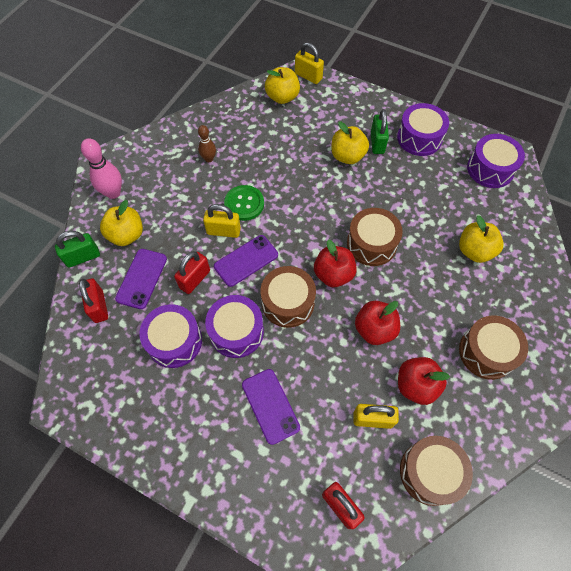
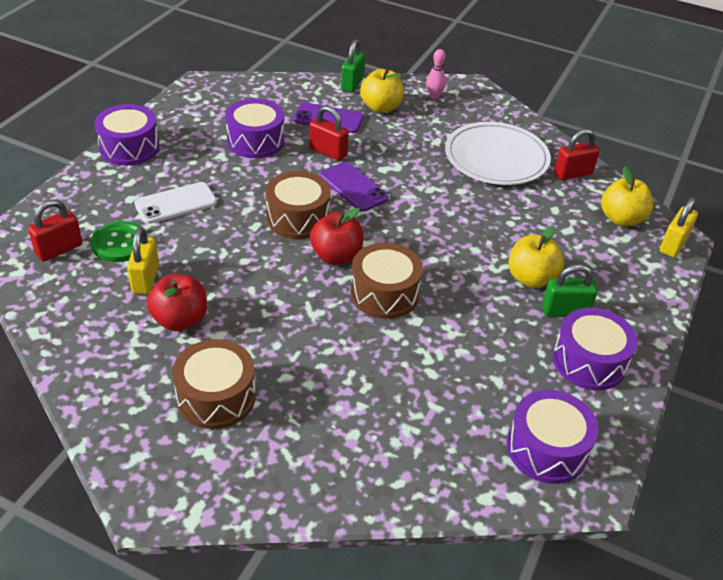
camera: 85 degrees right, 20 degrees down
(83, 257) = (352, 84): green padlock -> green padlock turned 45 degrees clockwise
(99, 306) = (296, 96): red padlock -> red padlock (572, 174)
(113, 193) = (434, 96): pink bowling pin -> pink bowling pin, size x0.62
(209, 159) = (496, 158): brown bowling pin -> white plate
(223, 231) = (392, 170): yellow padlock -> none
(236, 332) = (263, 180): purple drum -> purple drum (129, 148)
(244, 204) = (433, 185): green button -> green button (120, 243)
(270, 406) = (176, 203): purple phone -> white phone
(374, 329) = (258, 288): red apple -> none
(430, 472) = (73, 322): brown drum -> none
(474, 251) = (381, 405): yellow apple -> none

